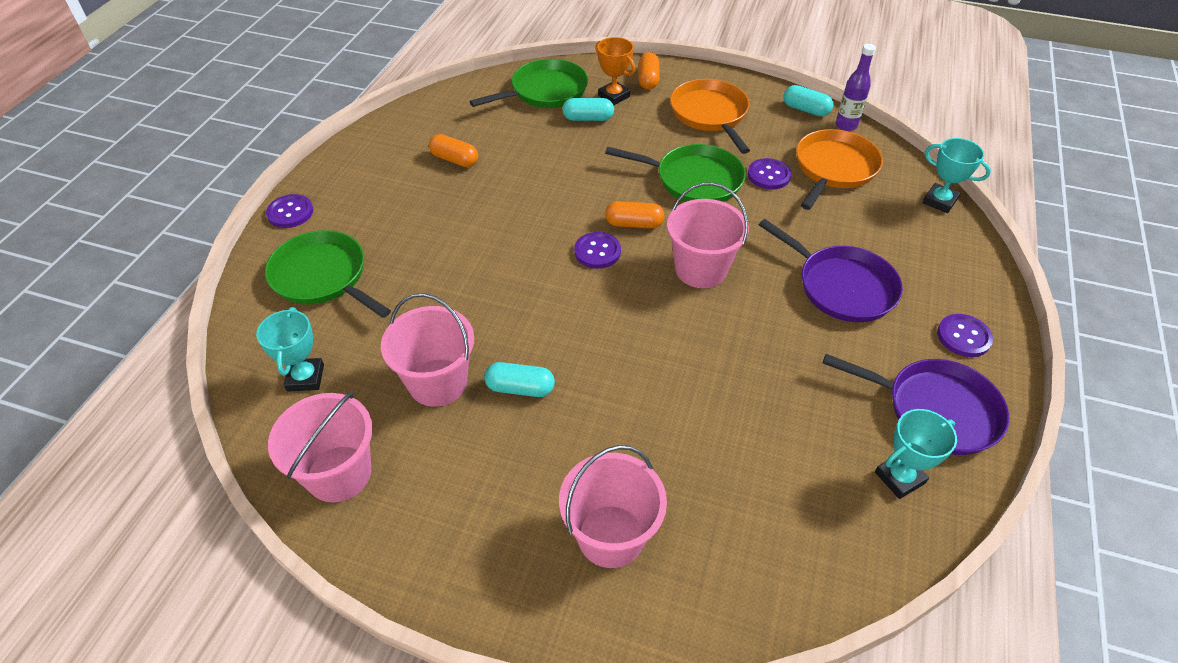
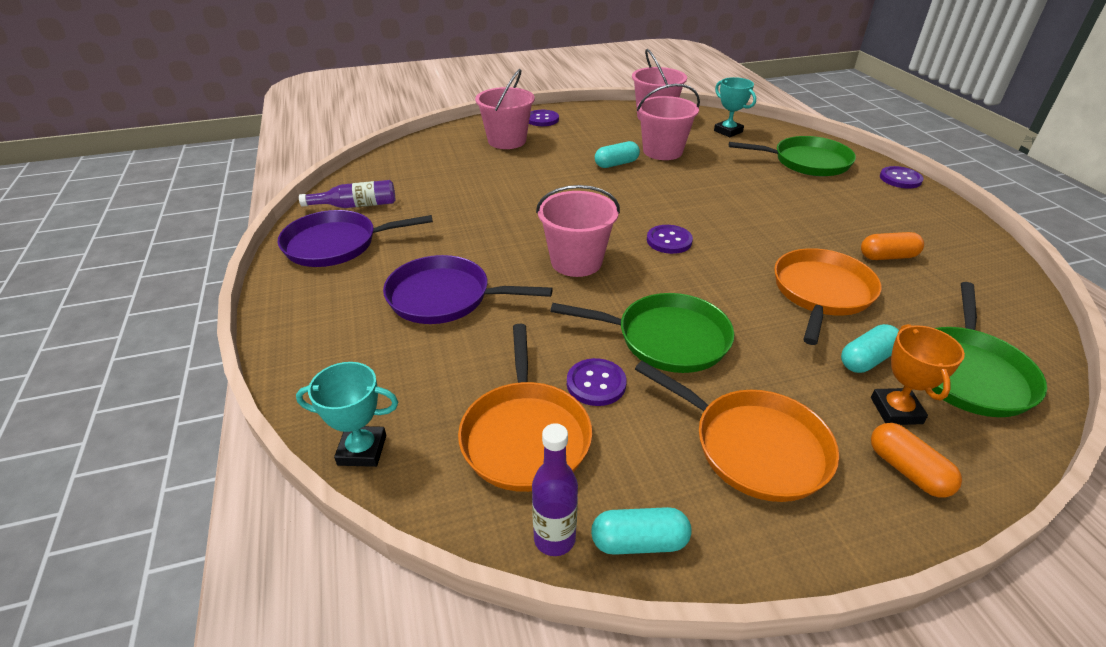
camera: 145 degrees right, 10 degrees down
(547, 160) = (821, 292): none -> orange pan
(614, 96) = (896, 410): orange trophy -> orange trophy turned 75 degrees clockwise
(634, 224) = (669, 272): orange capsule -> none
(694, 180) = (667, 338): green pan -> green pan turned 150 degrees counterclockwise
(899, 478) = (356, 205): turquoise trophy -> purple bottle
(963, 337) = (316, 300): purple button -> purple button (542, 119)

